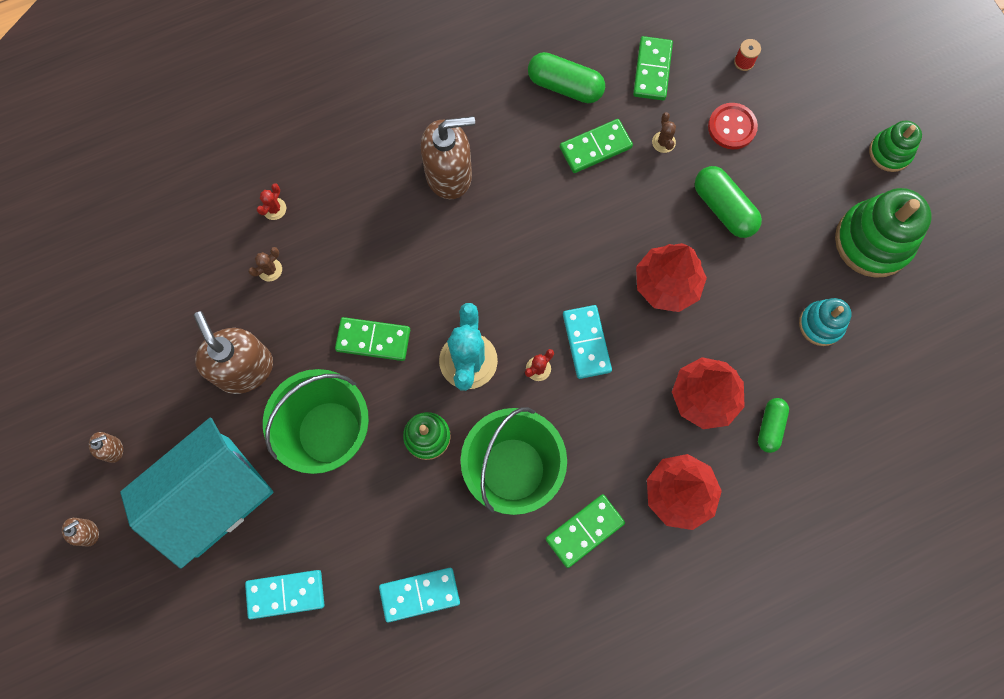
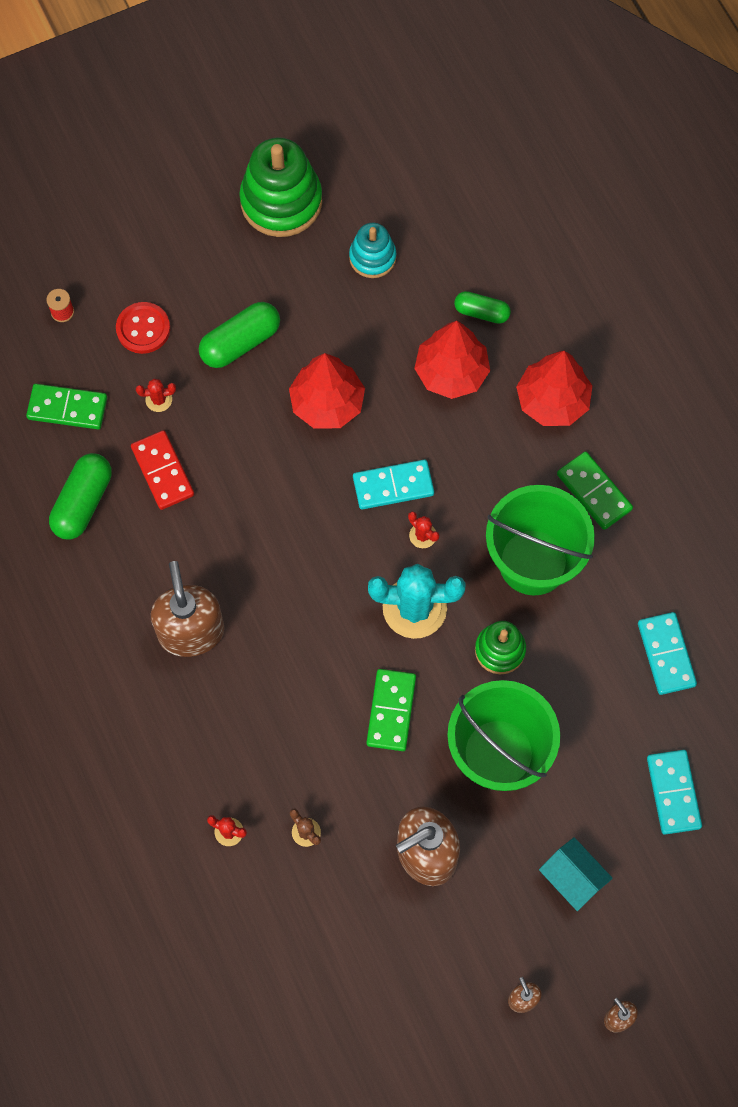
camera: 90 degrees left, 5 degrees down
(213, 496) = (572, 878): turquoise house -> turquoise house, size x0.46
(595, 147) = (162, 471): green domino -> red domino
(663, 142) = (158, 400): brown cactus -> red cactus
(890, 152) = (180, 176): green stacking toy -> none

